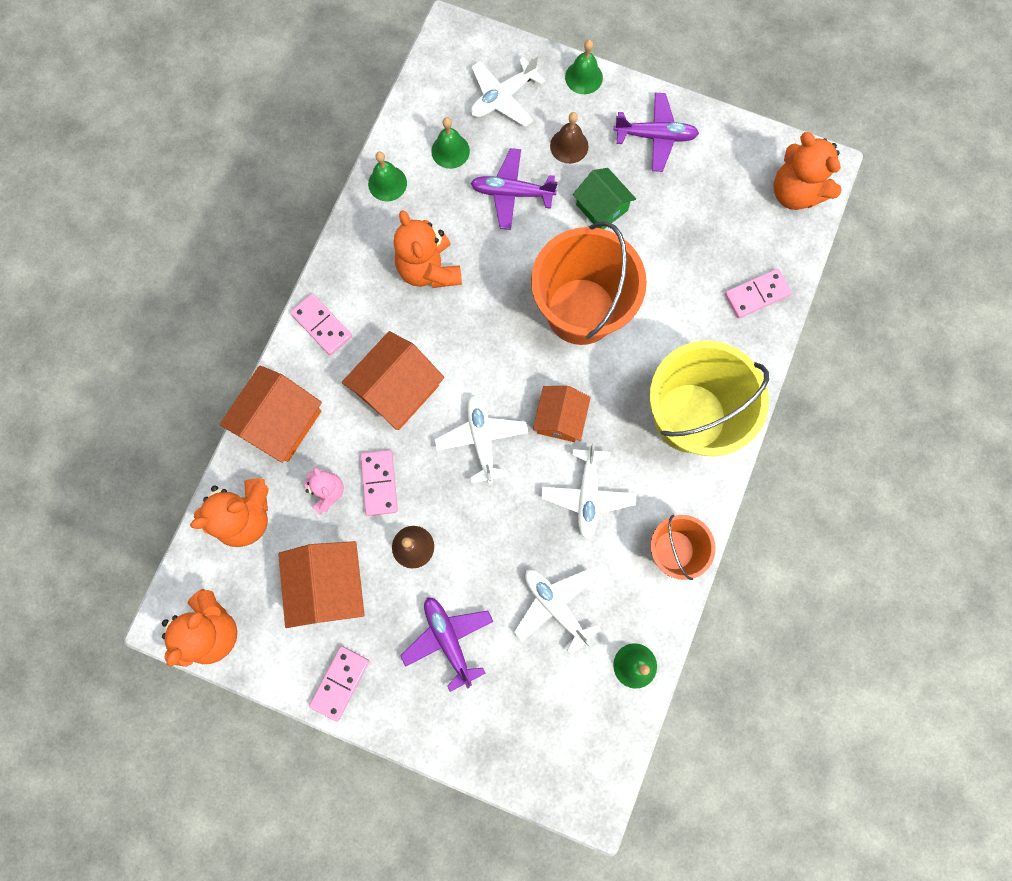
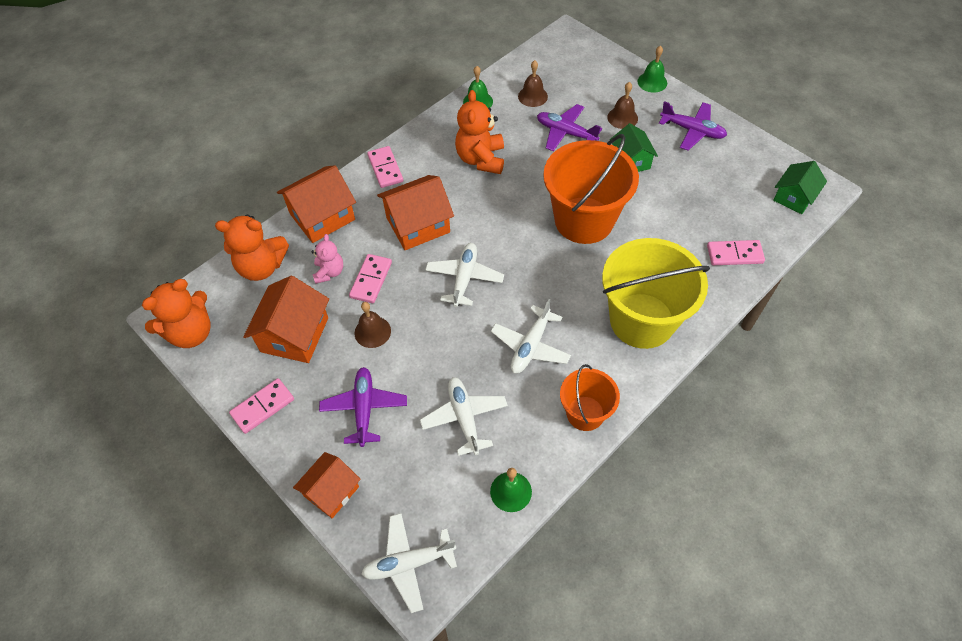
camera: 25 degrees right, 20 degrees down
(450, 151) = (532, 96): green bell -> brown bell
(503, 98) = (586, 77): white plane -> white plane (409, 563)
(560, 418) = (533, 285): orange house -> orange house (331, 491)
(795, 192) = (794, 197): orange teddy bear -> green house

